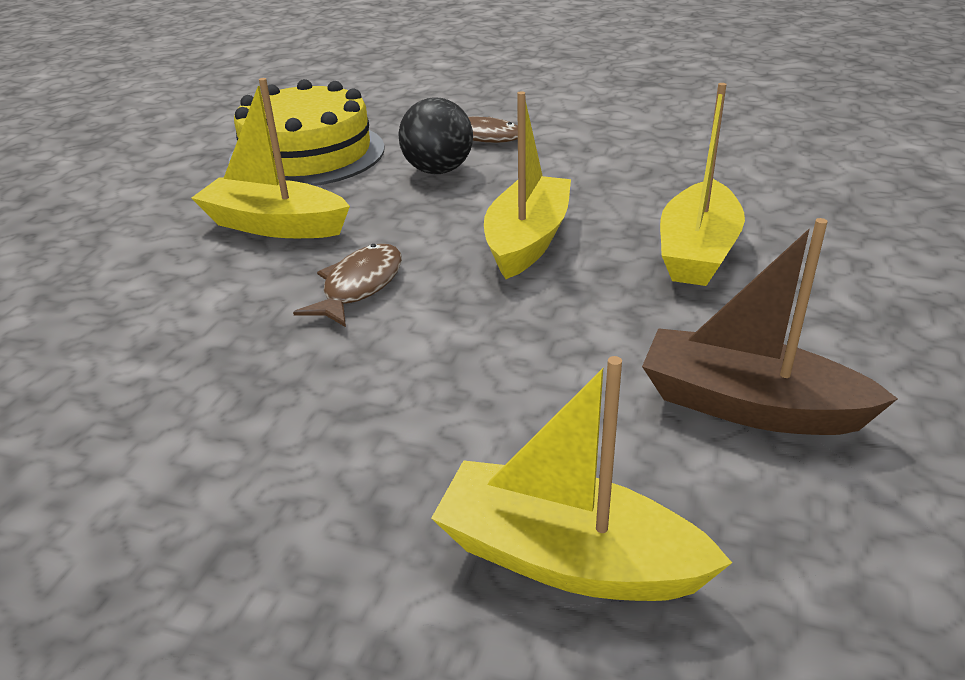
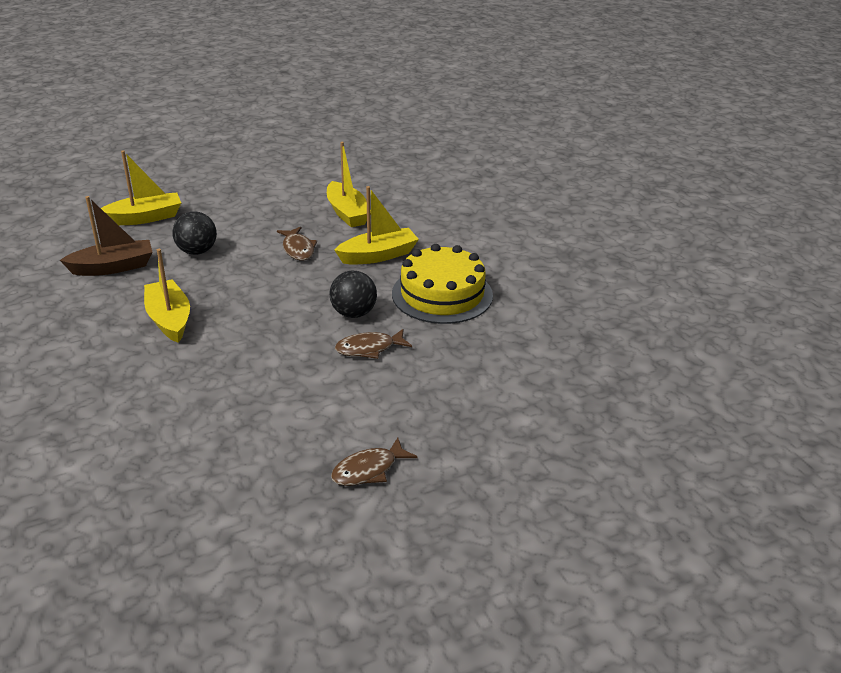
camera: 135 degrees right, 0 degrees up
(527, 240) = (254, 294): yellow boat -> yellow boat (347, 213)
(536, 365) = (197, 251): none -> black ball
(609, 73) = (368, 470): none -> brown fish

